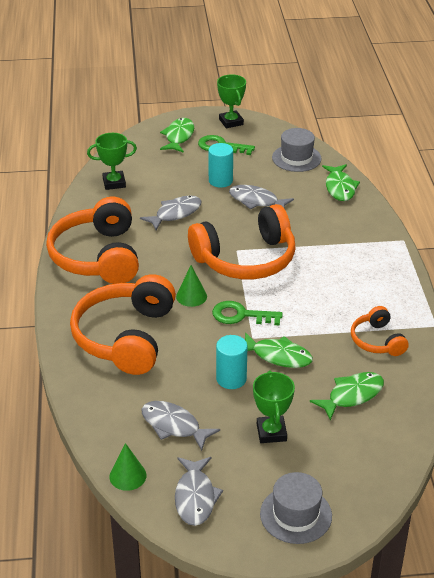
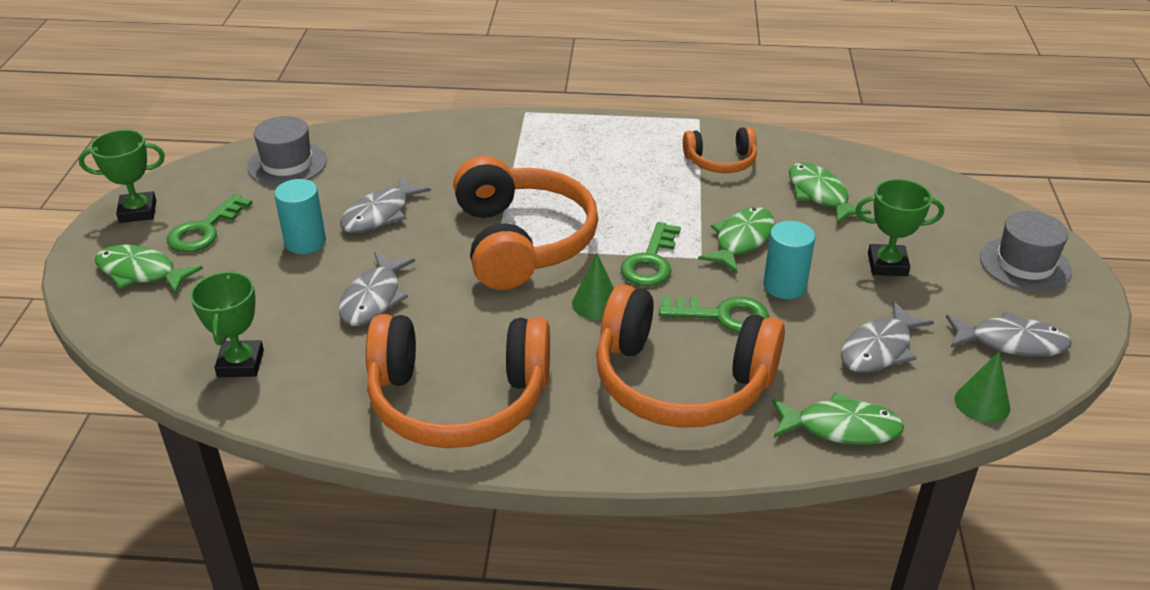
camera: 80 degrees left, 0 degrees up
(175, 213) = (373, 299): grey fish -> grey fish turned 135 degrees counterclockwise
(192, 351) = (722, 316): none -> green key
(340, 188) = (385, 139): green fish -> green fish (841, 428)

